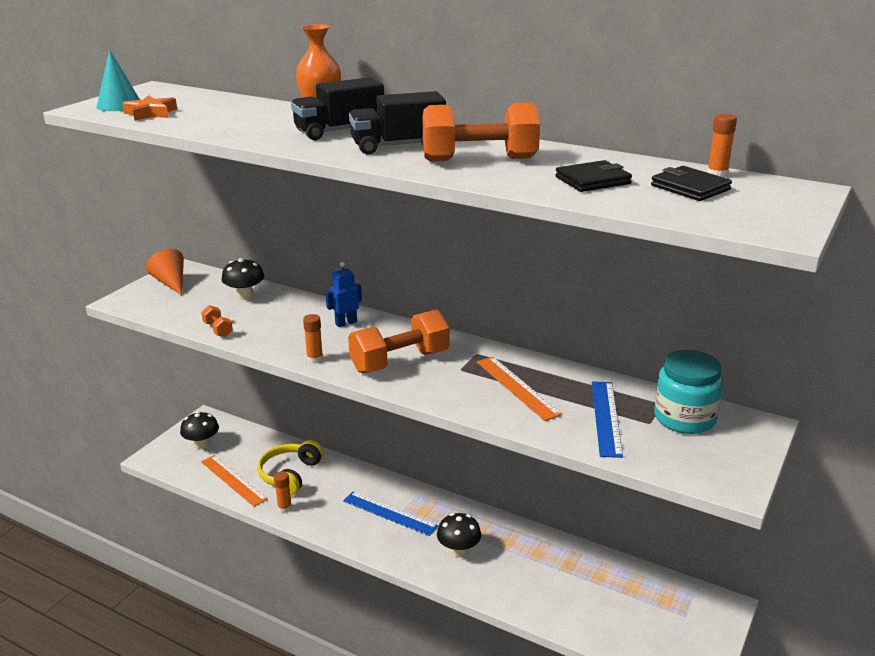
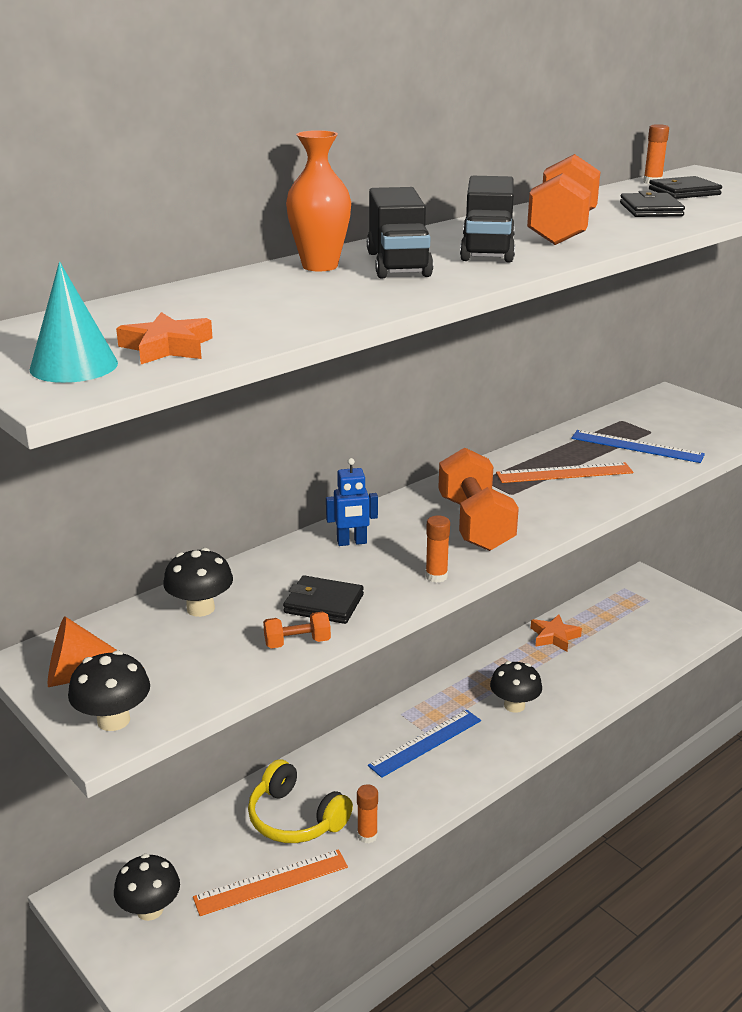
camera: 70 degrees left, 0 degrees up
(134, 299) = (113, 720): none -> black mushroom
(264, 329) = (323, 603): none -> black wallet
(346, 323) = (352, 542): blue robot -> blue robot turned 90 degrees counterclockwise
(571, 558) = (554, 637): none -> orange star
(684, 418) = (649, 417): turquoise jar -> none

